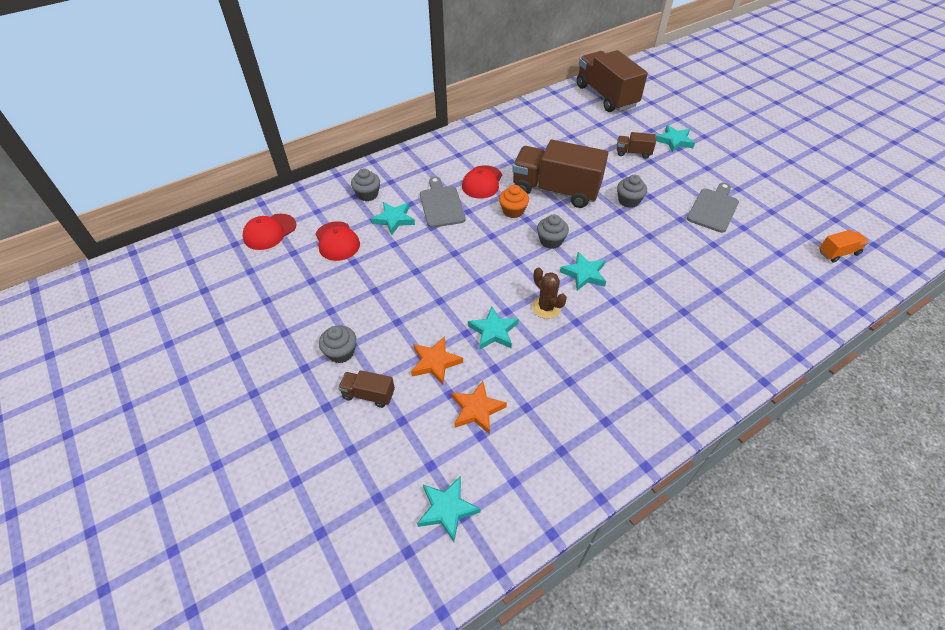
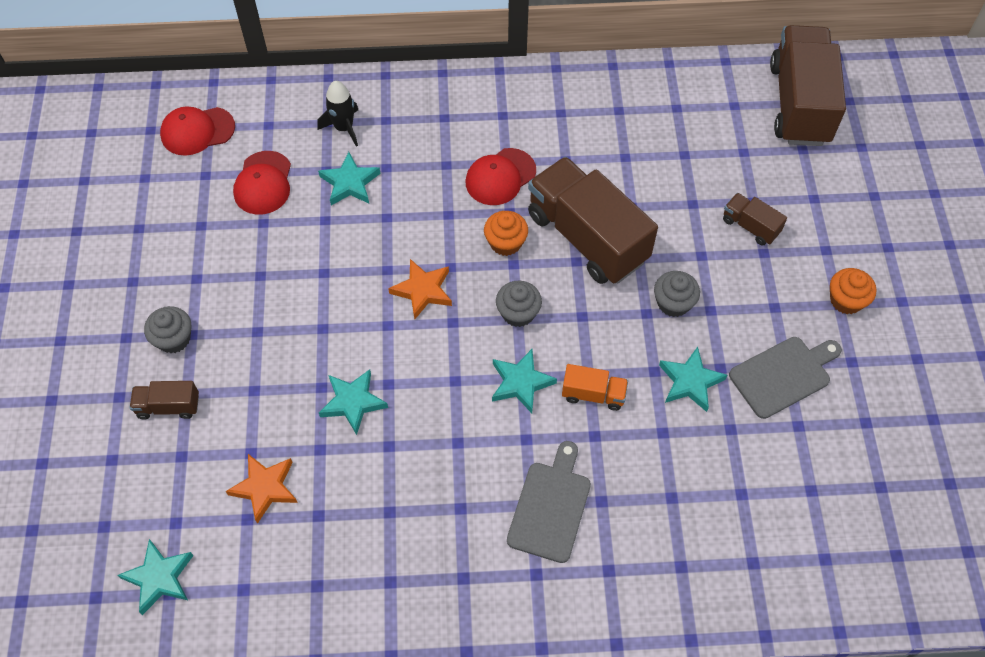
camera: 30 degrees right, 10 degrees up
(367, 194) = (344, 128): grey cupcake -> black rocket
(368, 394) = (168, 406): brown truck -> brown truck turned 45 degrees counterclockwise
(435, 362) = (262, 406): orange star -> orange star (423, 290)
(441, 205) = (422, 188): grey cutting board -> grey cutting board (550, 507)
(546, 307) = (437, 404): brown cactus -> none
(674, 141) = (832, 234): turquoise star -> turquoise star (690, 381)
(708, 164) = (846, 300): none -> orange cupcake
(838, 253) = (898, 535): orange truck -> orange truck (593, 394)

